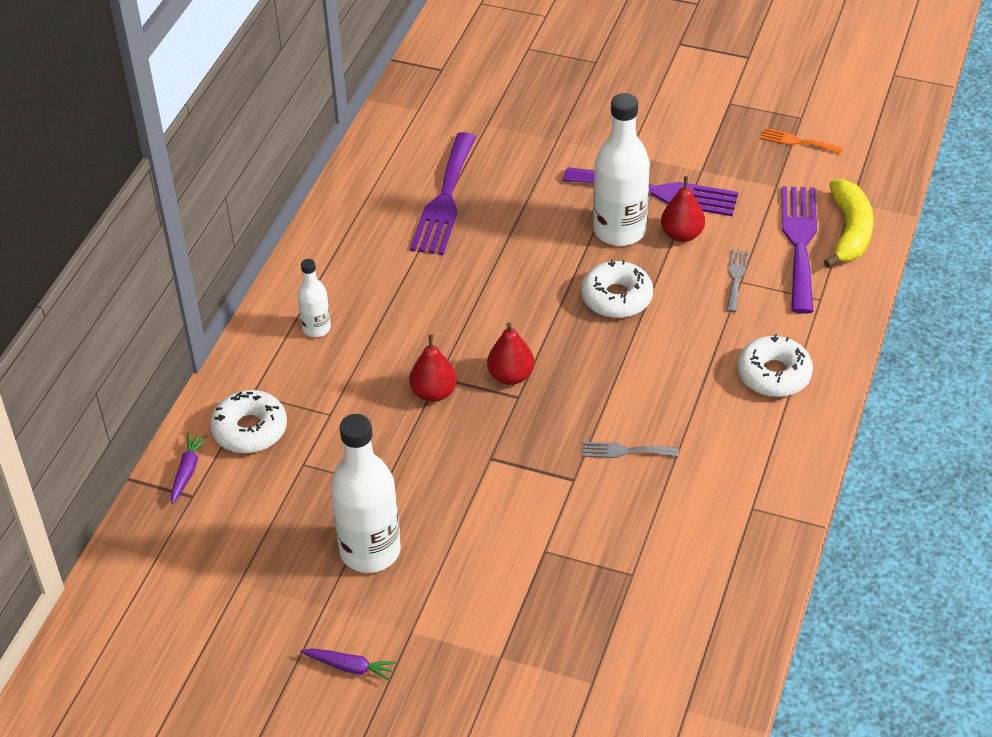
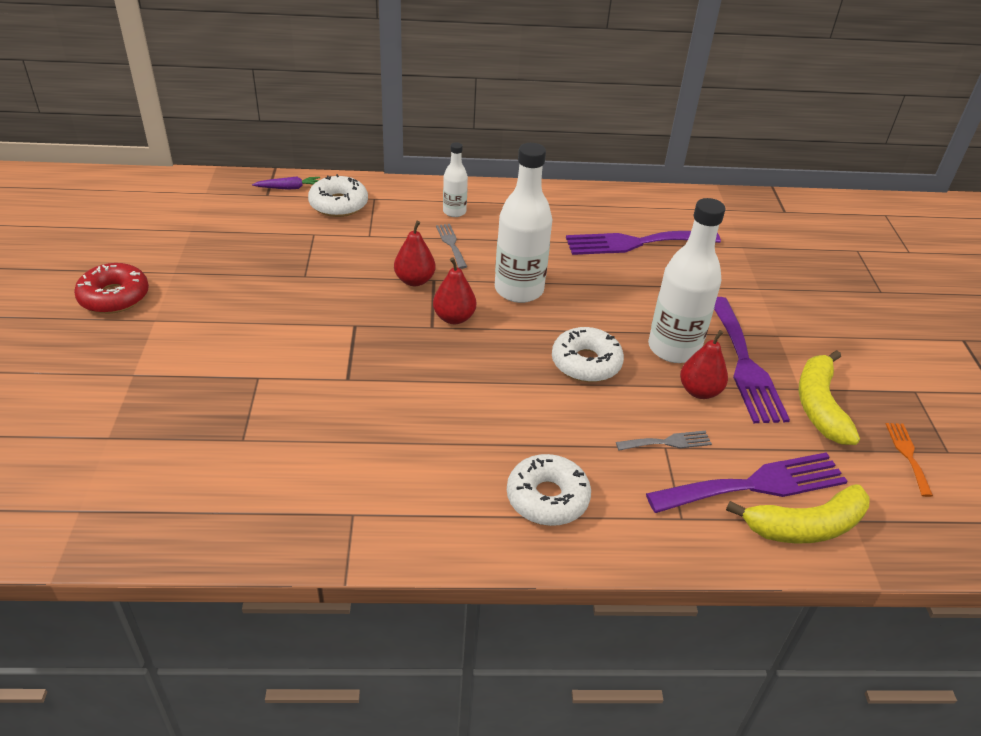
camera: 65 degrees right, 5 degrees down
(350, 667) = (114, 297): purple carrot -> red donut
(370, 551) = (234, 283): white bottle -> white bottle (519, 290)
(625, 451) = (394, 405): grey fork -> grey fork (451, 244)
(726, 167) = (819, 406): none -> yellow banana

